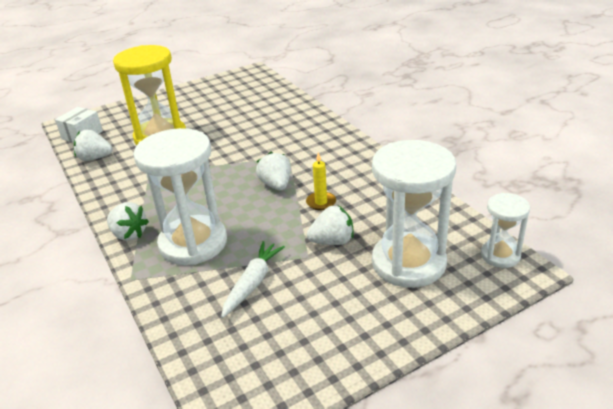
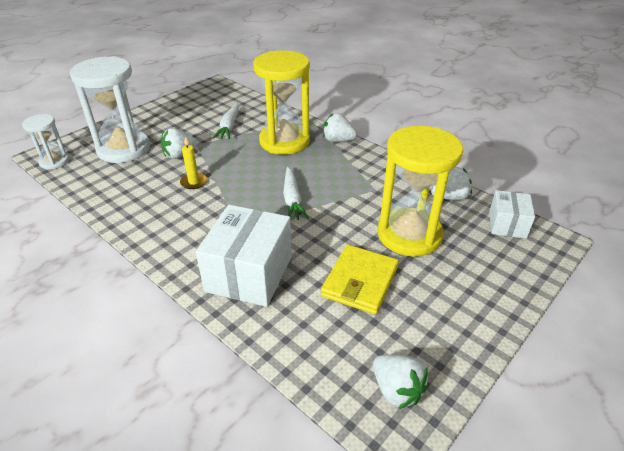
camera: 160 degrees right, 5 degrees up
(193, 243) = (284, 141): white hourglass -> yellow hourglass
(221, 117) = (360, 281): none -> yellow wallet
(230, 173) = (292, 199): none -> white carrot
(276, 185) = (240, 193): white strawberry -> white strawberry (396, 390)
(293, 128) = (249, 273): none -> white box

